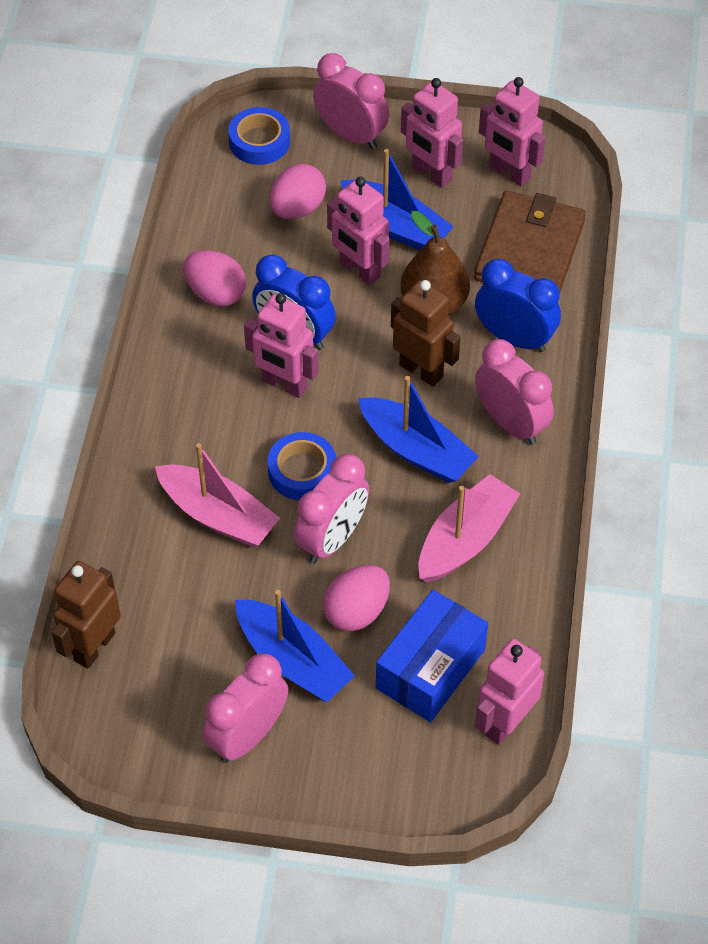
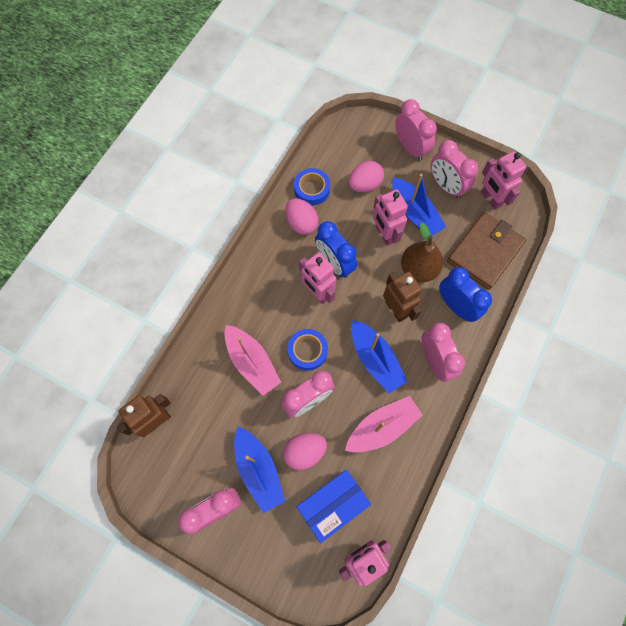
camera: 20 degrees right, 15 degrees up
(259, 141) = (359, 137): blue tape -> blue tape (312, 189)
(431, 174) = (446, 186): pink robot -> pink clock

